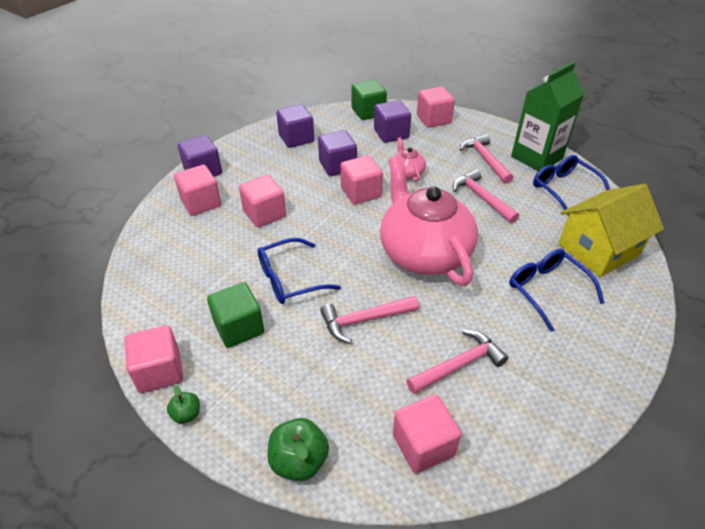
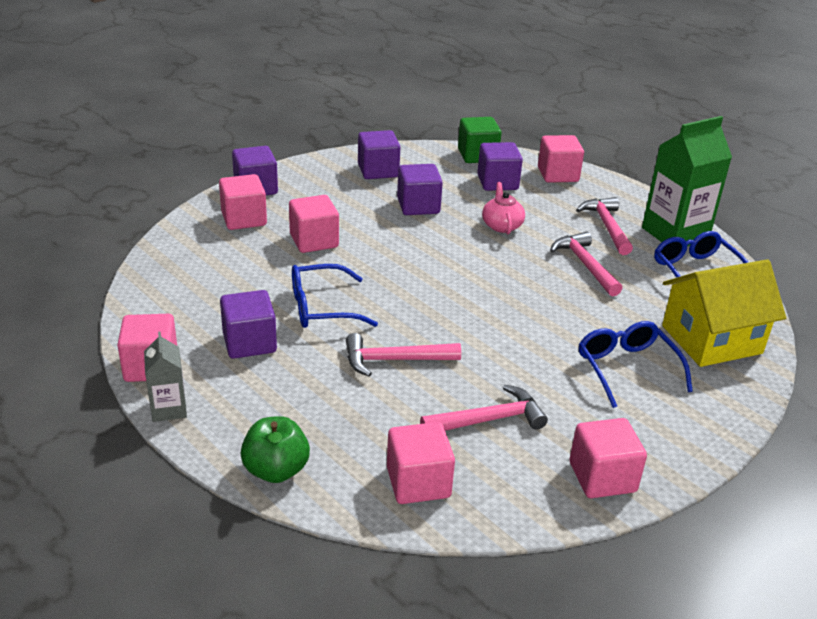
camera: 10 degrees right, 10 degrees down
(186, 414) = (169, 409): green apple -> grey carton
(239, 327) = (249, 343): green cube -> purple cube
(361, 192) = (437, 237): pink cube -> pink cube (602, 477)
(424, 252) = (490, 308): pink teapot -> none

